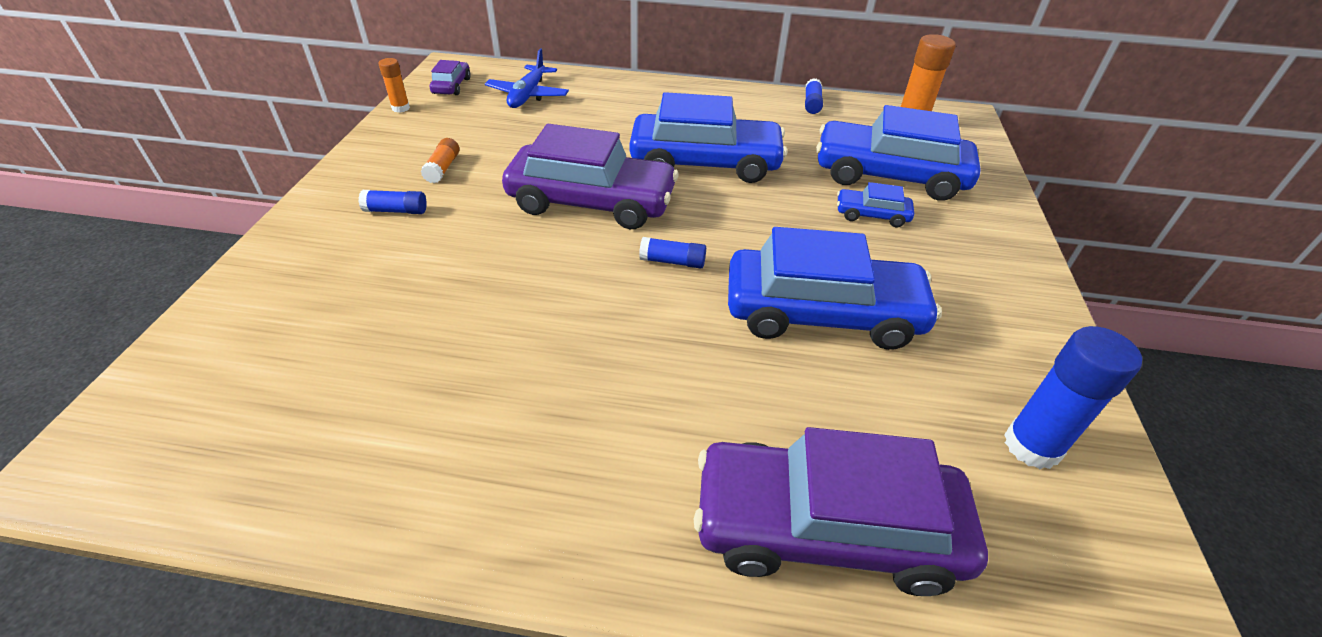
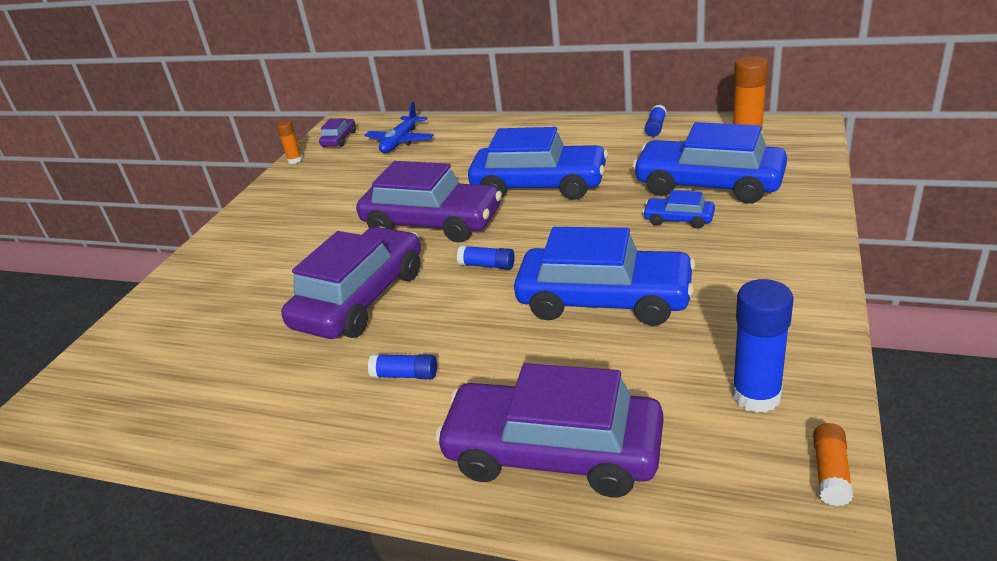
camera: 15 degrees right, 10 degrees down
(396, 211) = (276, 238): blue glue stick -> blue glue stick (405, 375)
(443, 168) = (318, 204): orange glue stick -> orange glue stick (830, 473)
(525, 300) = (361, 299): none -> purple car

